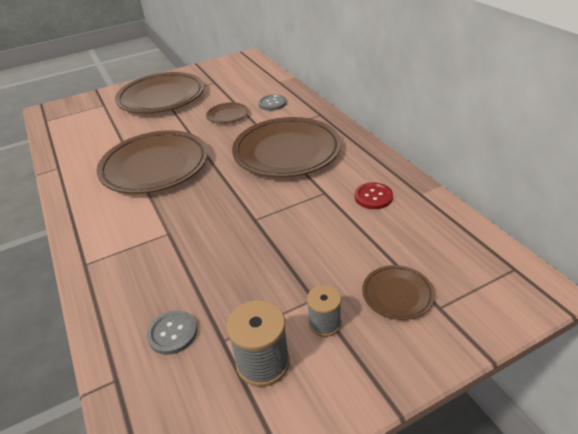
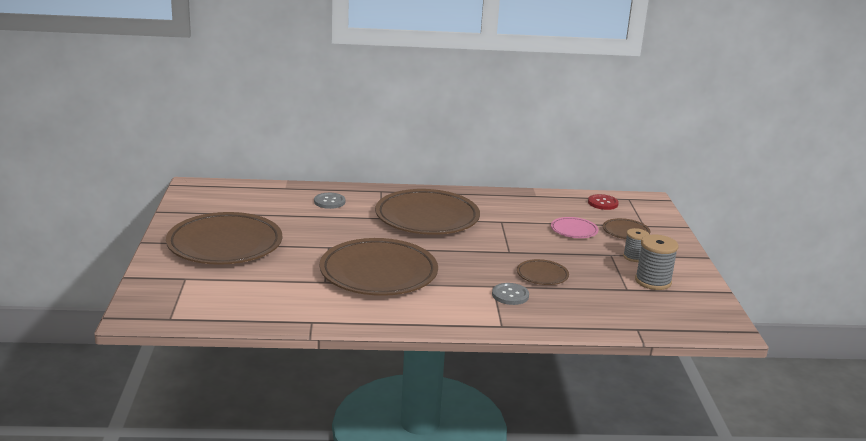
camera: 70 degrees left, 15 degrees down
(172, 333) = (608, 303): grey button -> grey button (510, 295)
(227, 115) = (323, 224): brown plate -> brown plate (542, 275)
(353, 248) = (574, 230): none -> pink plate
(373, 197) = (524, 209): red button -> red button (603, 203)

